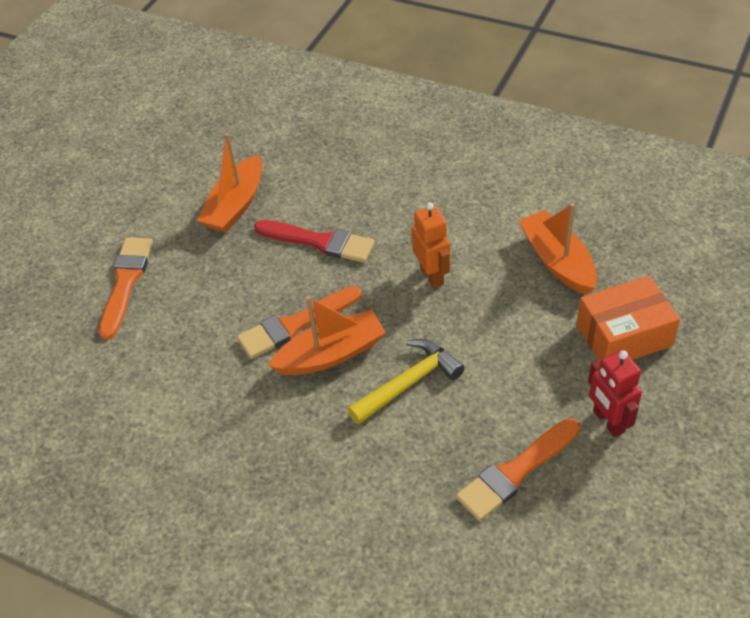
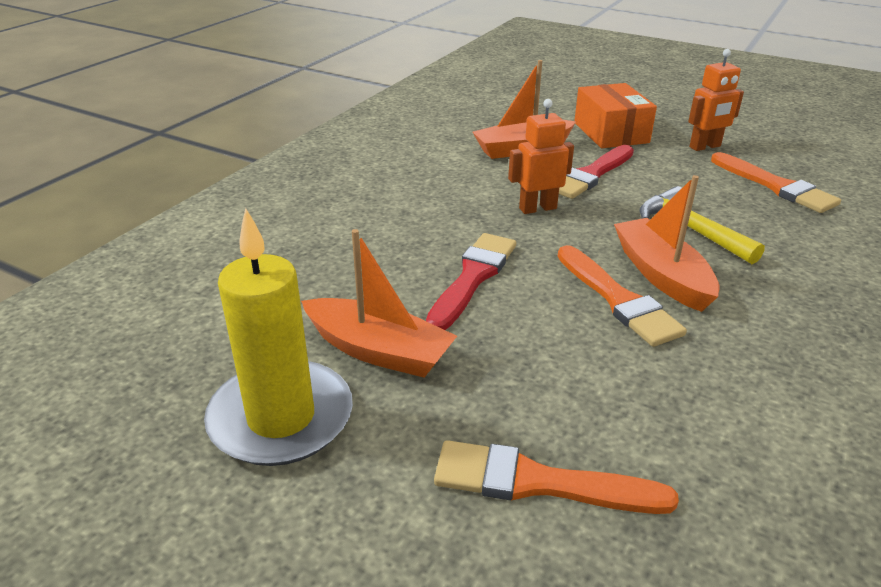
camera: 90 degrees left, 15 degrees down
(180, 176) = (281, 418): none -> yellow candle
(508, 314) = (591, 175): none -> red brush
(608, 421) = (705, 147): red robot -> orange robot

